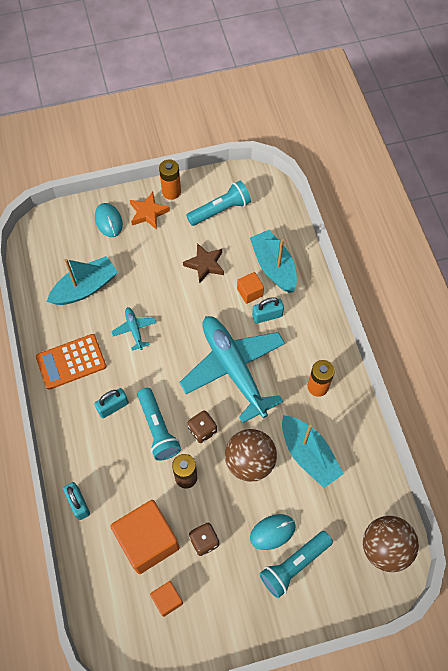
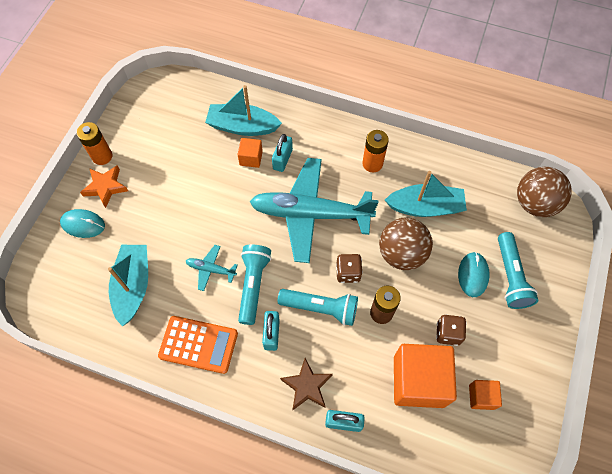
camera: 55 degrees left, 0 degrees up
(71, 362) = (198, 344): orange calculator -> orange calculator turned 90 degrees counterclockwise
(205, 264) = (196, 175): brown star -> brown star (307, 386)
(220, 210) = (155, 131): turquoise flashlight -> turquoise flashlight (253, 285)

